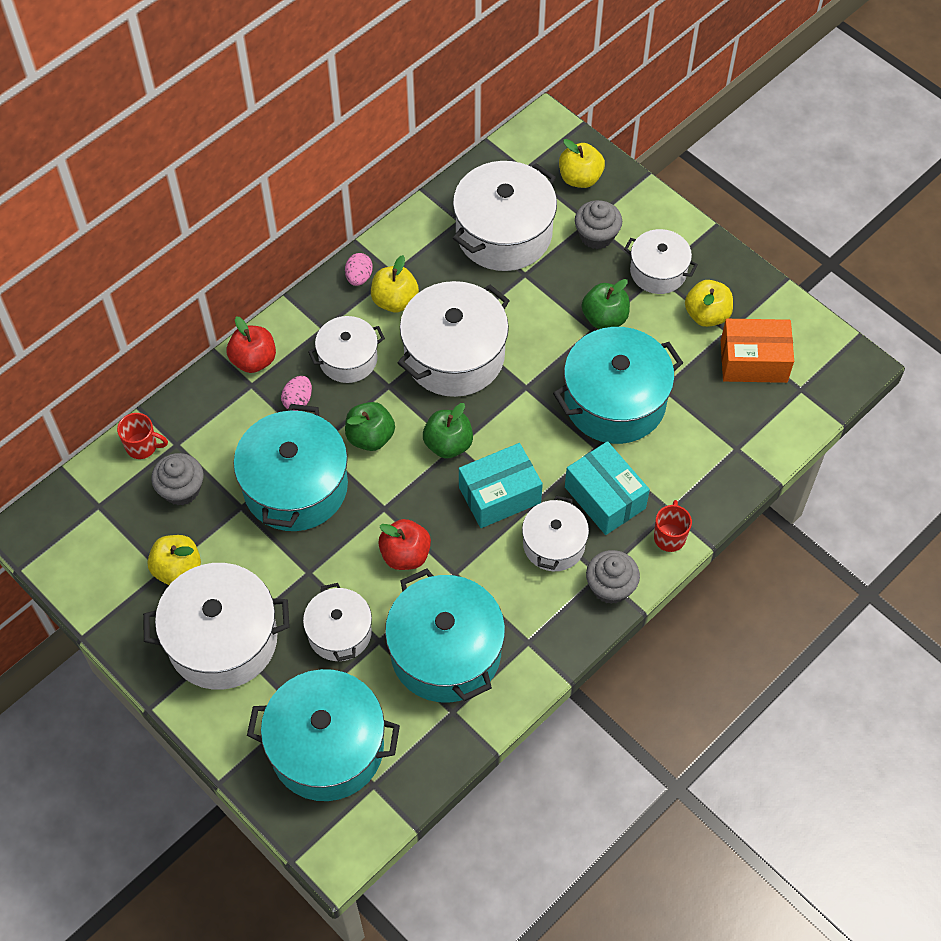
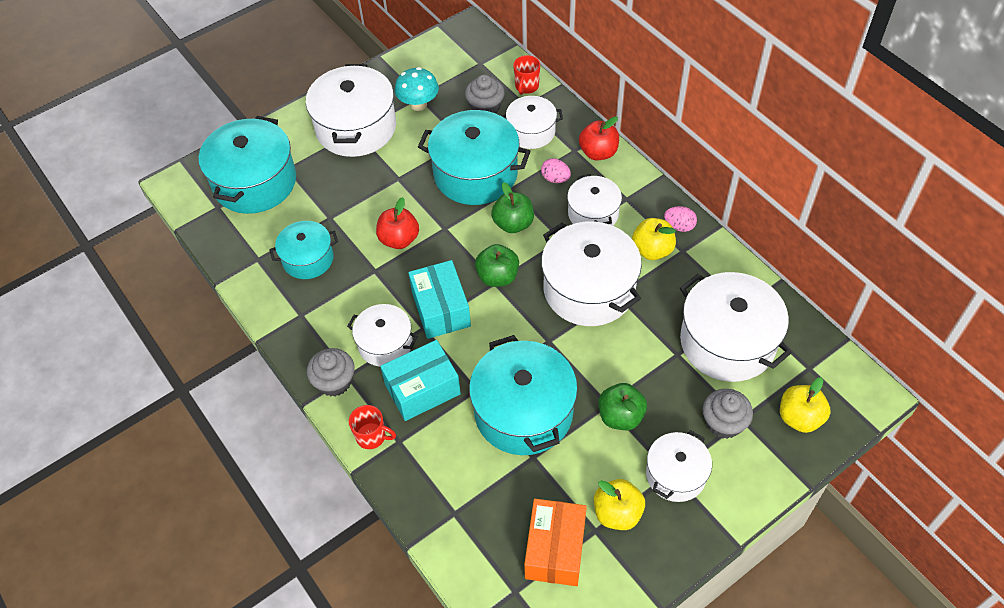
camera: 100 degrees right, 5 degrees down
(177, 569) = (418, 104): yellow apple -> turquoise mushroom
(339, 632) = (343, 194): white pot -> white pot (531, 132)
(446, 652) = (308, 259): turquoise pot -> turquoise pot, size x0.58

